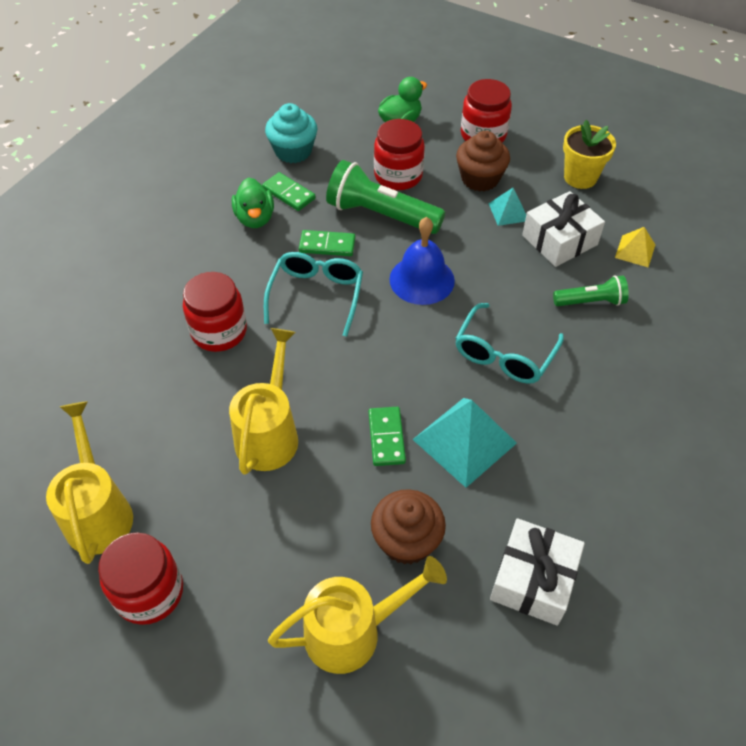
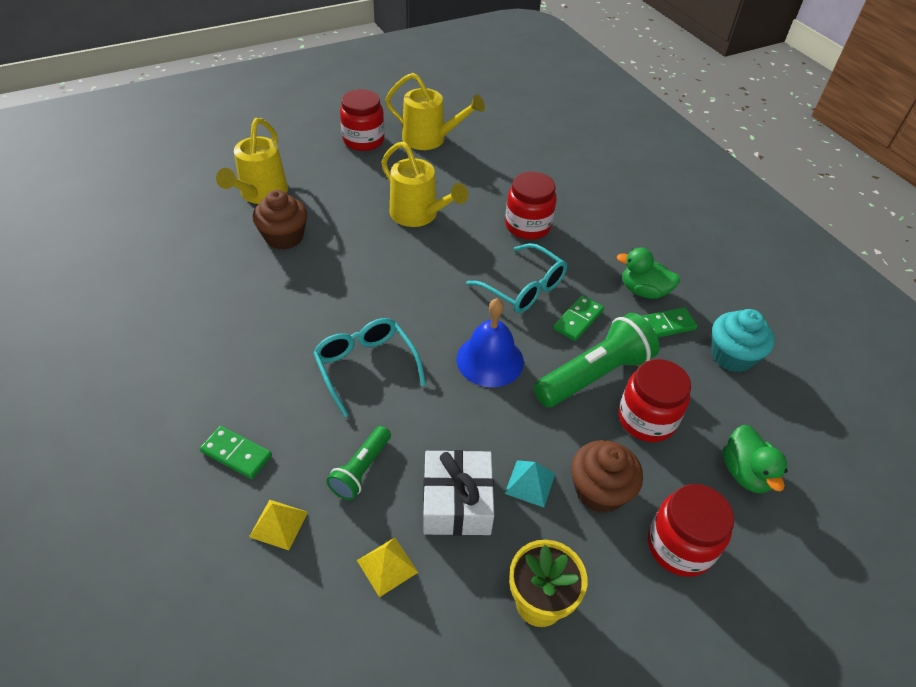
camera: 120 degrees right, 5 degrees down
(386, 437) = (361, 263): green domino -> green domino (236, 454)
(464, 441) = (318, 299): turquoise pyramid -> none
(533, 579) = (197, 276): white gift -> none
(673, 321) = (279, 524): none -> yellow pyramid

